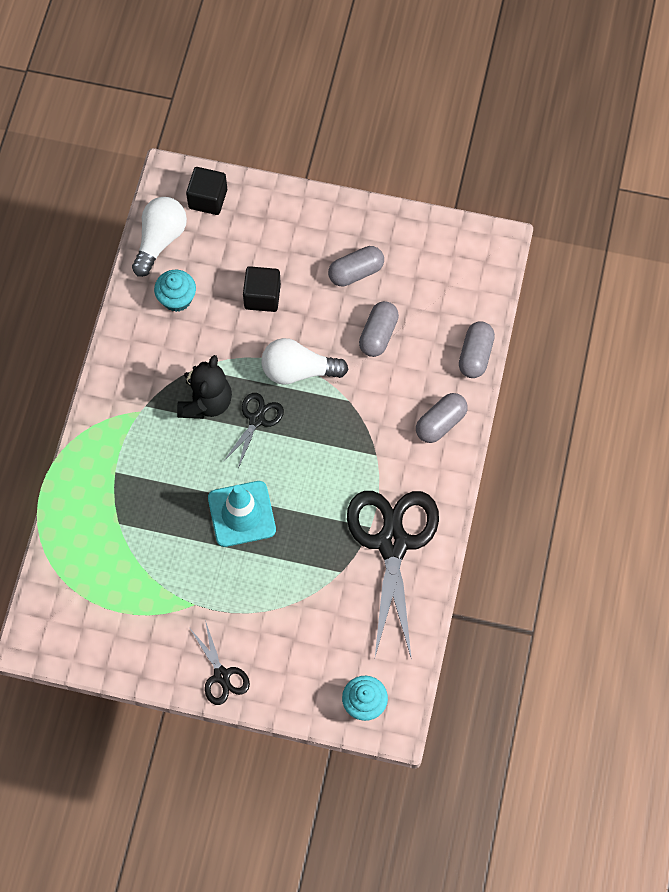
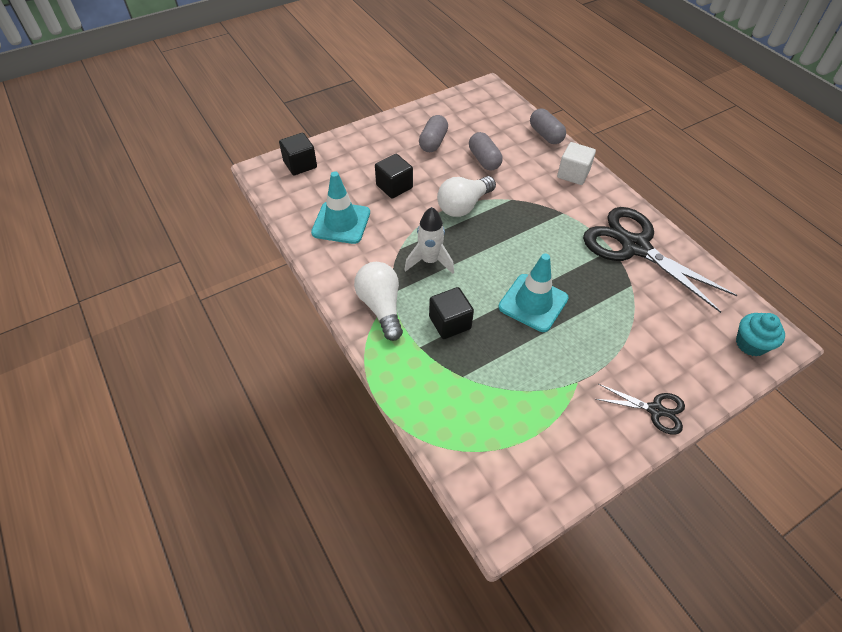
camera: 45 degrees left, 15 degrees down
(158, 472) = (450, 323): none -> black cube
(160, 240) = (293, 202): white light bulb -> white light bulb (381, 307)
(177, 299) = (341, 223): turquoise cupcake -> turquoise traffic cone
(206, 402) = (430, 261): black teddy bear -> white rocket
(256, 419) = (473, 247): black scissors -> none
(440, 423) = (573, 174): grey capsule -> white cube

